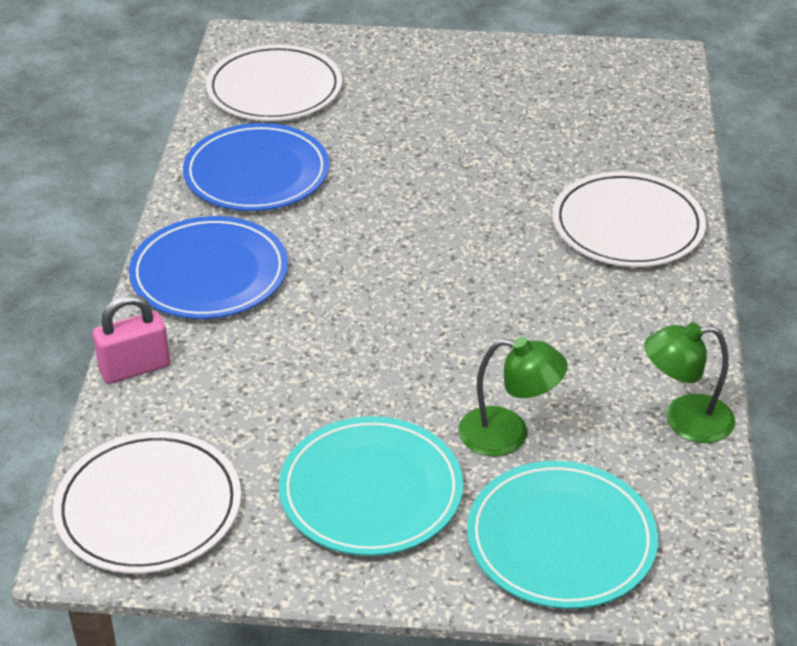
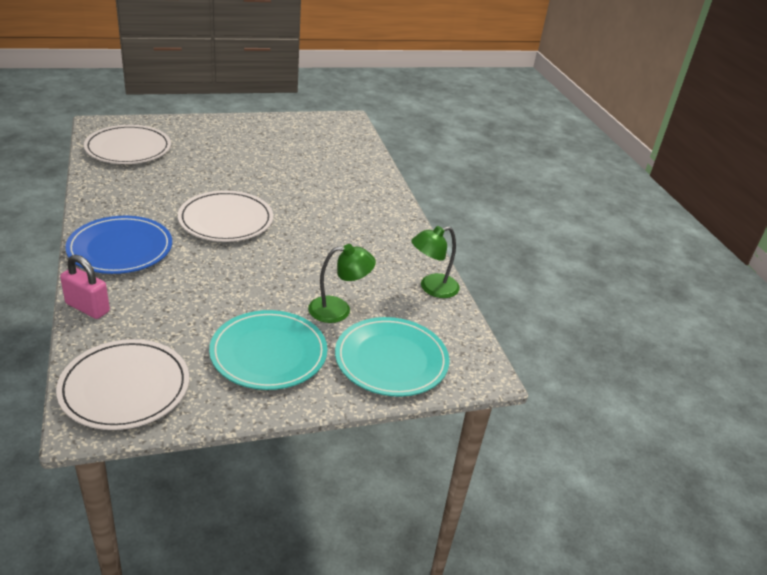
camera: 25 degrees left, 5 degrees down
(135, 368) = (87, 308): pink padlock -> pink padlock turned 75 degrees clockwise
(256, 173) = (132, 192): blue plate -> none
(627, 225) = (361, 197): white plate -> white plate (226, 220)

